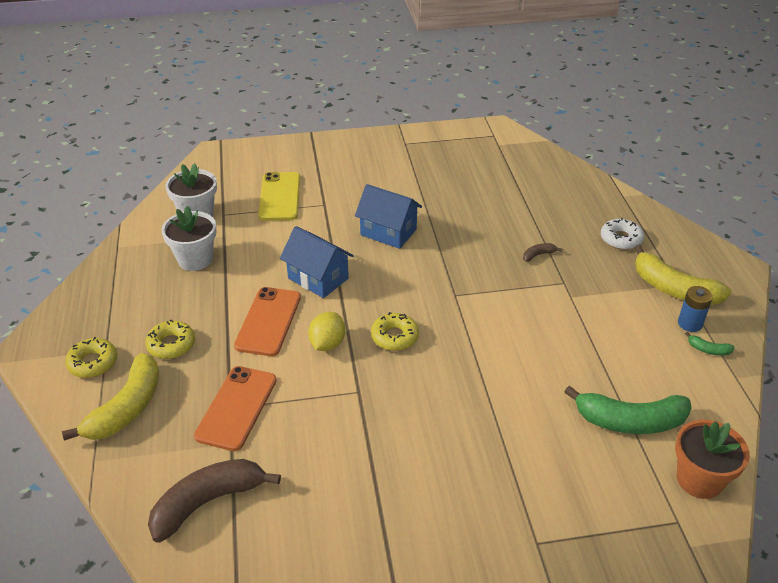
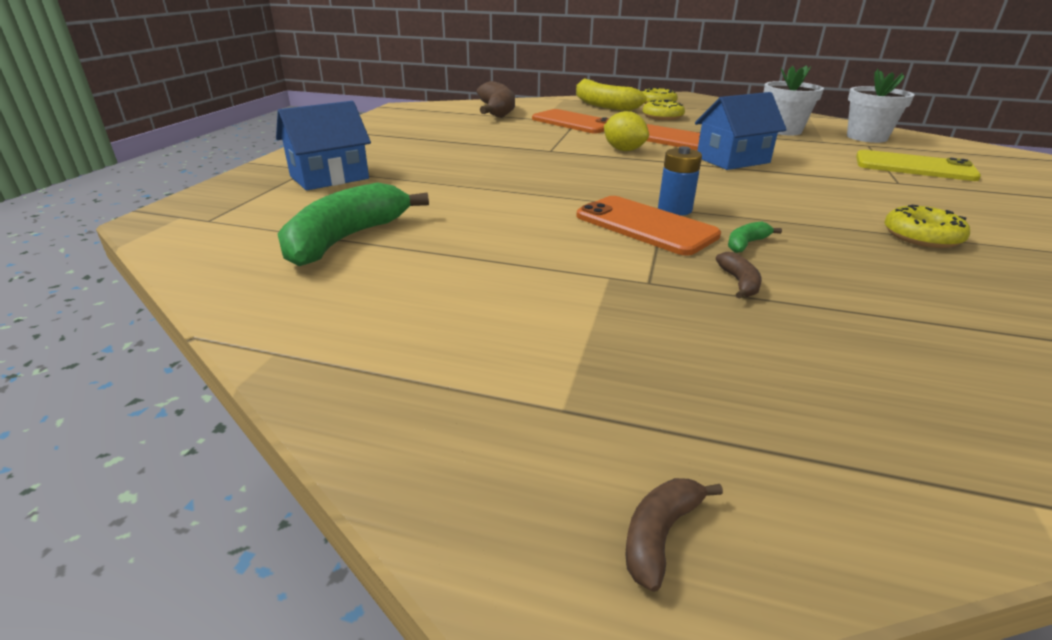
camera: 115 degrees right, 10 degrees down
(388, 232) = (826, 201): blue house -> blue house (329, 178)
(394, 337) = (611, 171): yellow donut -> yellow donut (922, 236)
(493, 297) = (645, 226): none -> orange phone
(621, 239) = (776, 397): white donut -> none
(673, 289) = (552, 394): yellow banana -> none
(690, 324) = (440, 364): blue battery -> blue battery (674, 209)
(699, 479) = (216, 247): orange flower pot -> none
(704, 254) = (660, 535): none -> brown banana
(708, 350) = (361, 353): green banana -> green banana (746, 244)

